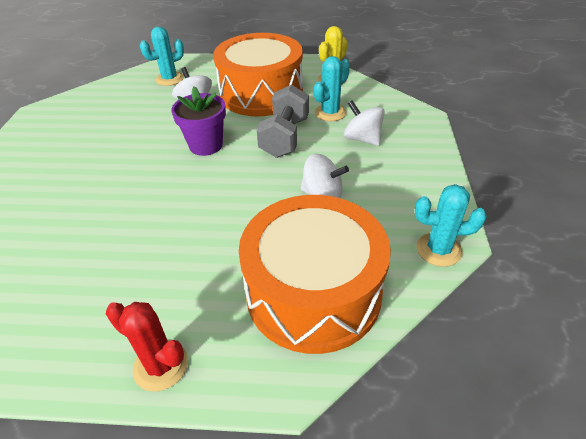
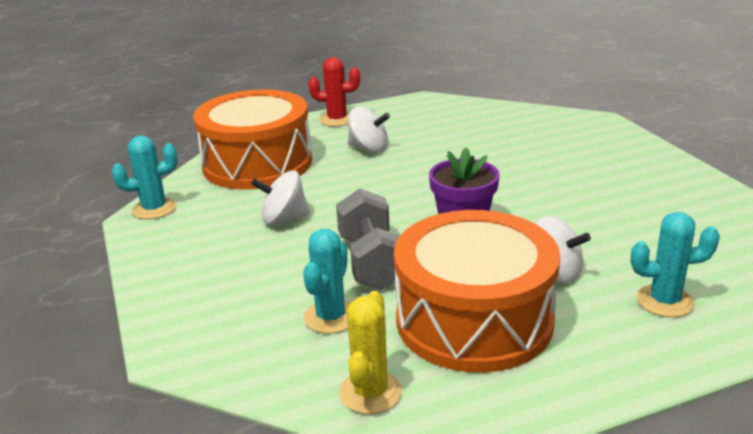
camera: 155 degrees right, 15 degrees down
(169, 79) = (664, 301): turquoise cactus -> turquoise cactus turned 60 degrees clockwise
(362, 139) = (262, 289): white spinning top -> white spinning top (369, 148)

